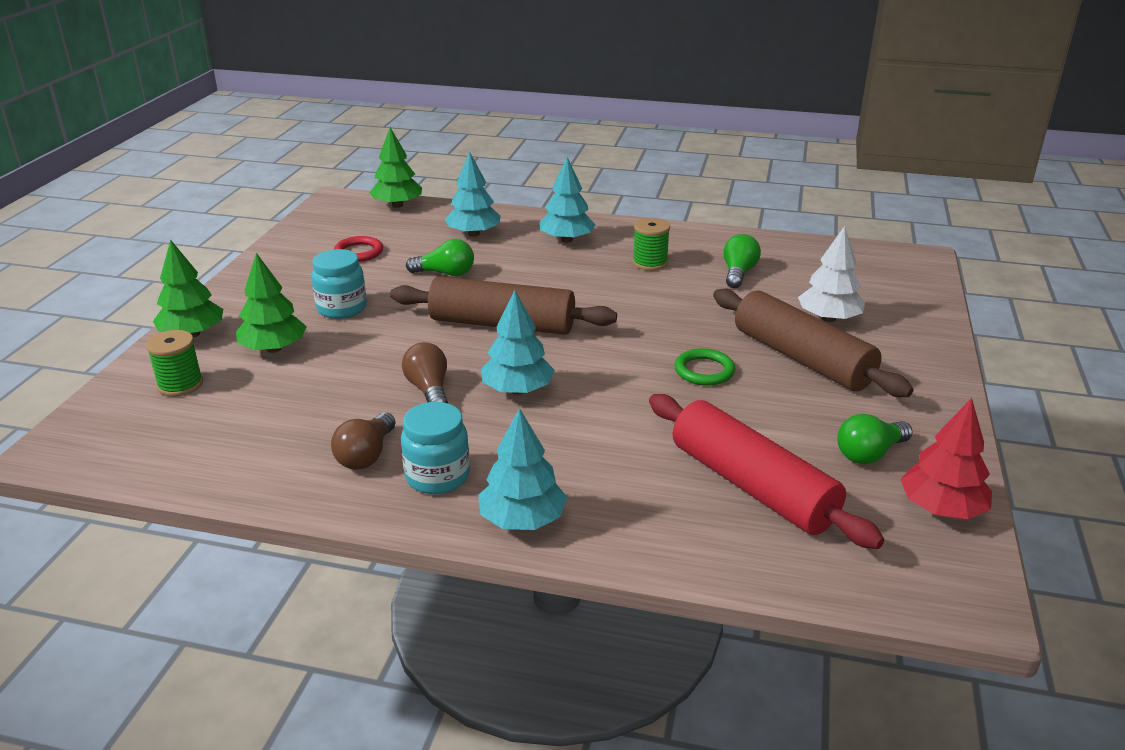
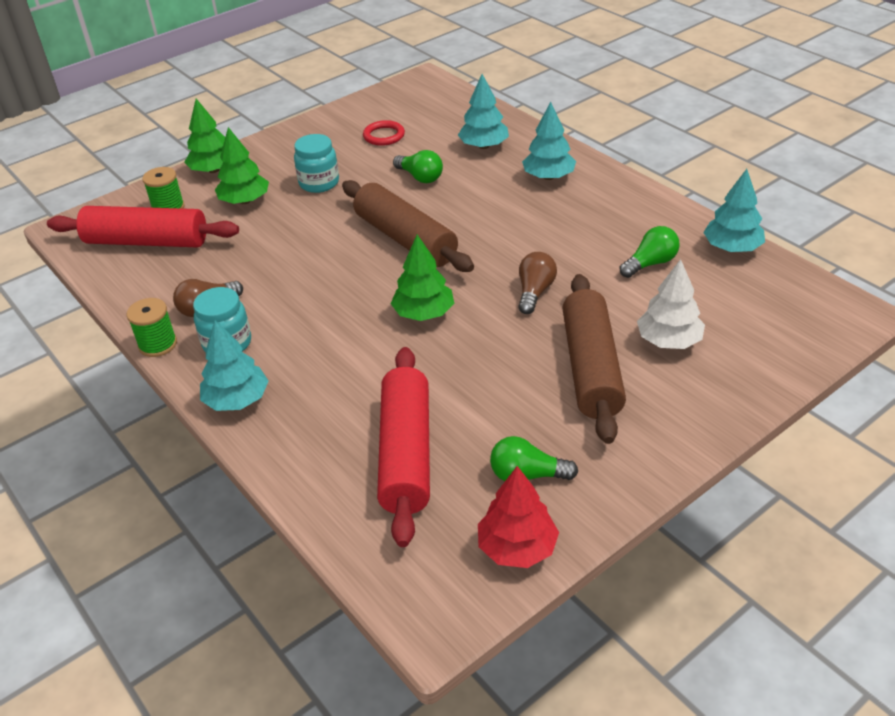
camera: 40 degrees right, 10 degrees up
(196, 424) = (146, 242): none -> red rolling pin
(397, 205) = (460, 98): green tree -> green tree (423, 313)
(429, 390) = (296, 274): brown light bulb -> brown light bulb (535, 292)
(517, 390) = (350, 300): turquoise tree -> turquoise tree (732, 248)
(650, 263) = (587, 224): green spool -> green spool (158, 344)
(704, 371) = (498, 343): green ring -> none

